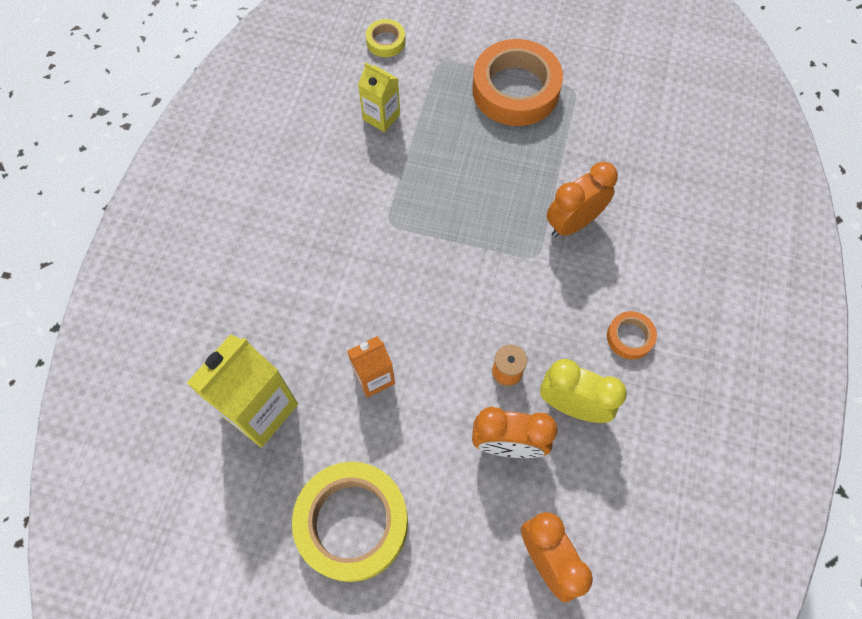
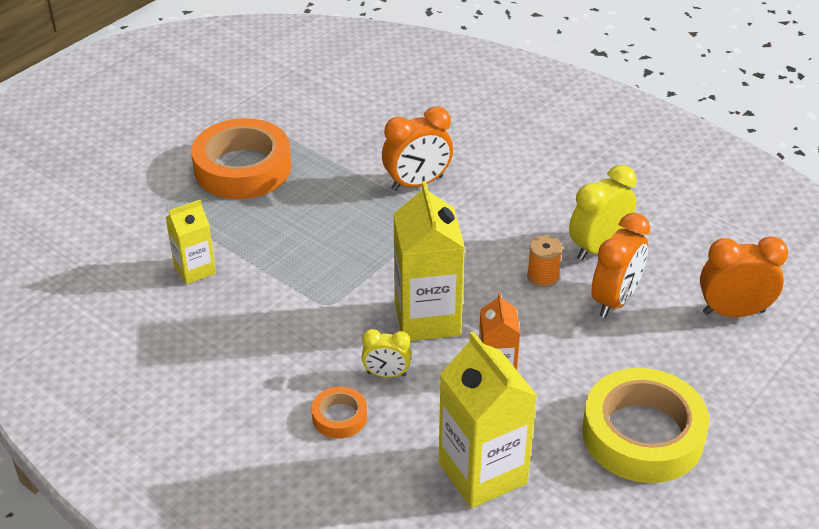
camera: 65 degrees left, 25 degrees down
(333, 297) = (386, 374): none -> yellow clock
(386, 41) = (101, 236): yellow tape -> none
(409, 300) = (427, 318): none -> yellow carton
(573, 223) = (417, 183): orange clock -> orange clock turned 105 degrees counterclockwise
(630, 337) = (552, 191): orange tape -> orange tape (339, 417)

